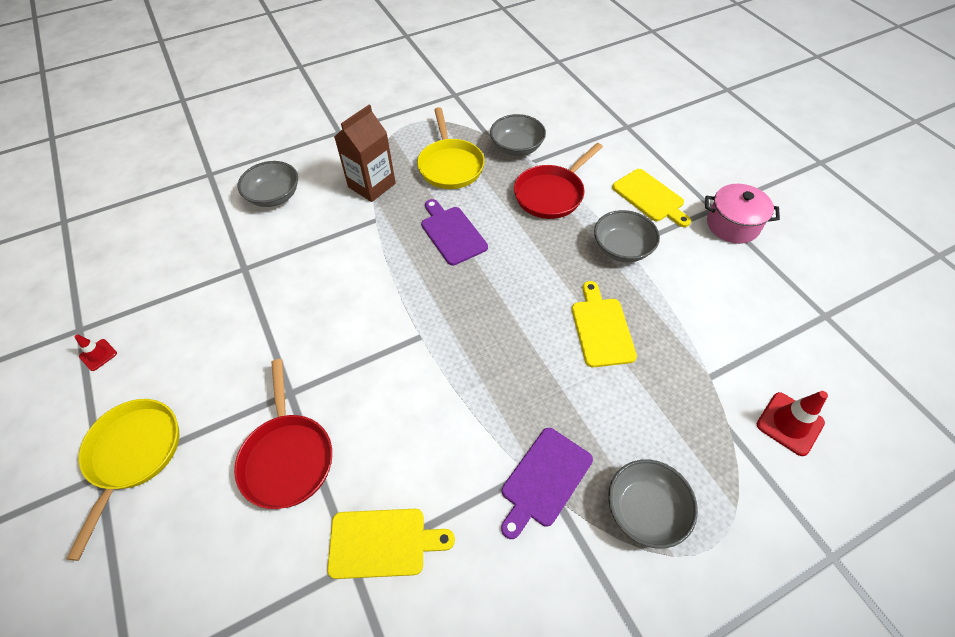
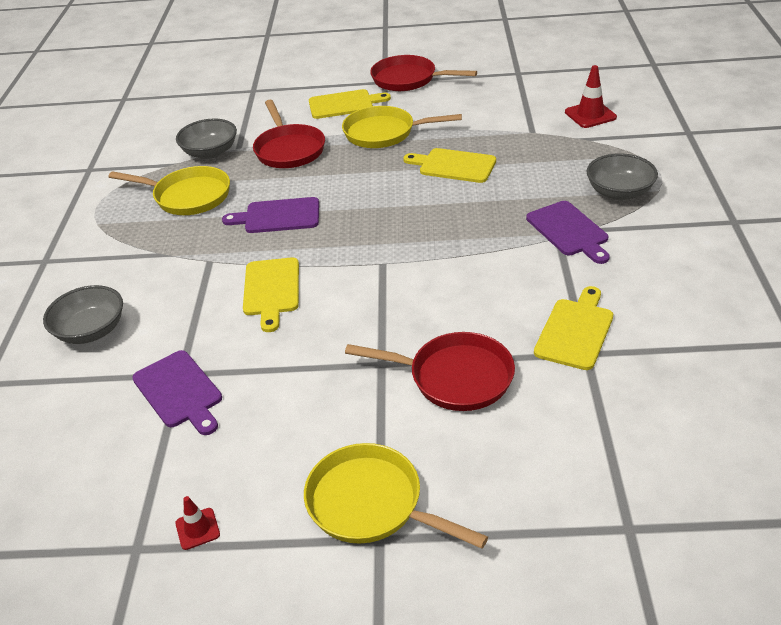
camera: 60 degrees left, 15 degrees down
(225, 277) = (179, 391): none -> purple cutting board
(355, 275) = (271, 290): none -> yellow cutting board
(372, 185) = (157, 253): brown carton -> none
(622, 248) = (384, 133): grey bowl -> yellow pan
(732, 225) = (408, 79): pink pot -> red pan

